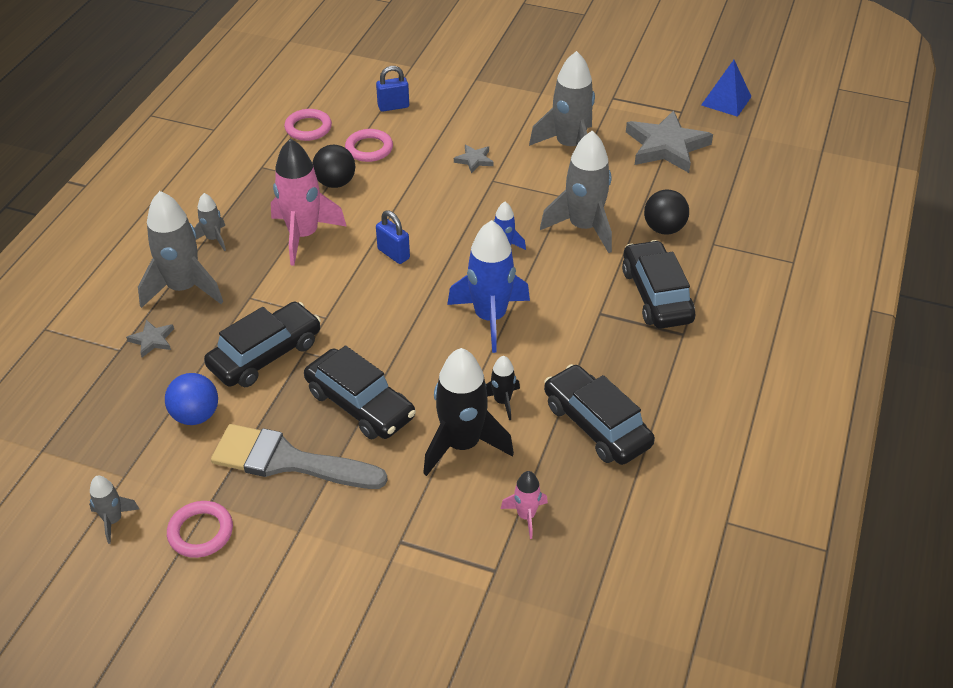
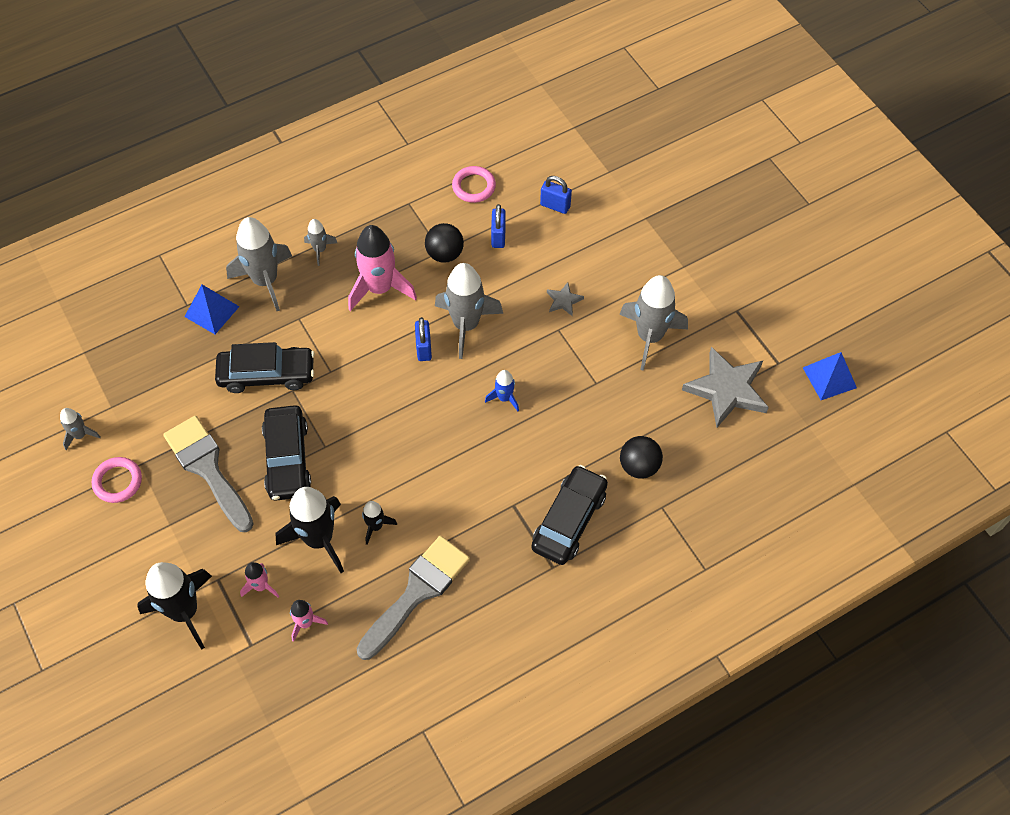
camera: 40 degrees right, 15 degrees up
(152, 340) = (211, 311): grey star -> blue pyramid
(196, 415) = (186, 392): blue ball -> none
(369, 148) = (498, 236): pink ring -> blue padlock
(396, 591) = (184, 611): none -> black rocket
(449, 517) = (261, 586): none -> pink rocket
(490, 318) = (434, 452): blue rocket -> none
(583, 227) = (580, 421): grey rocket -> grey rocket (466, 325)
(596, 424) = (417, 592): black car -> grey brush

